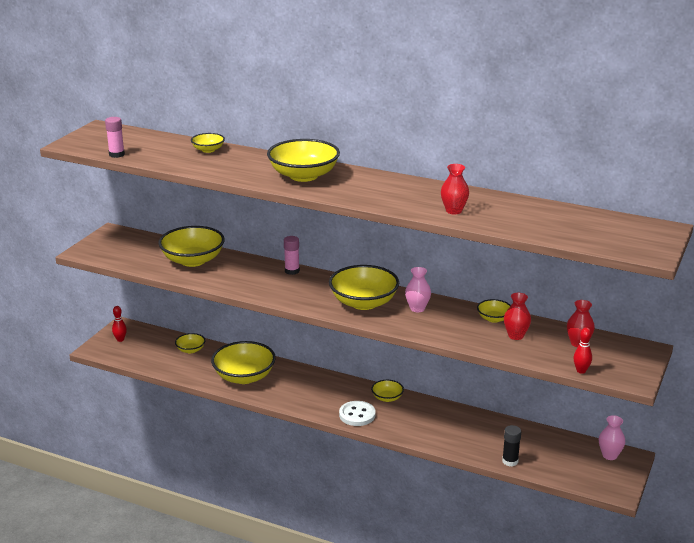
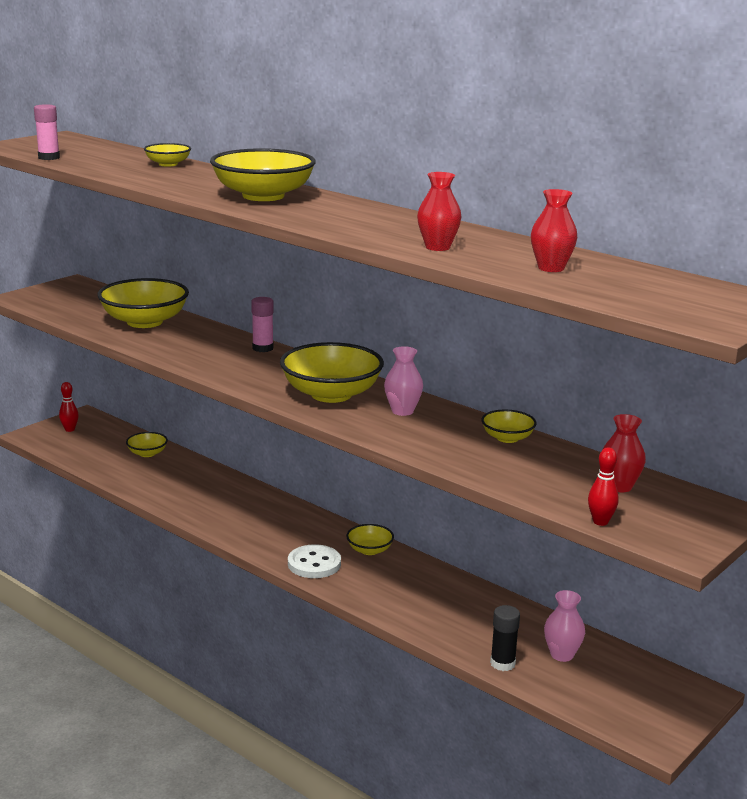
camera: 15 degrees right, 5 degrees down
(244, 377) = (193, 494): yellow bowl -> none
(515, 336) = (526, 463): red vase -> red vase (551, 268)
(609, 455) = (666, 684): pink vase -> pink vase (562, 655)

